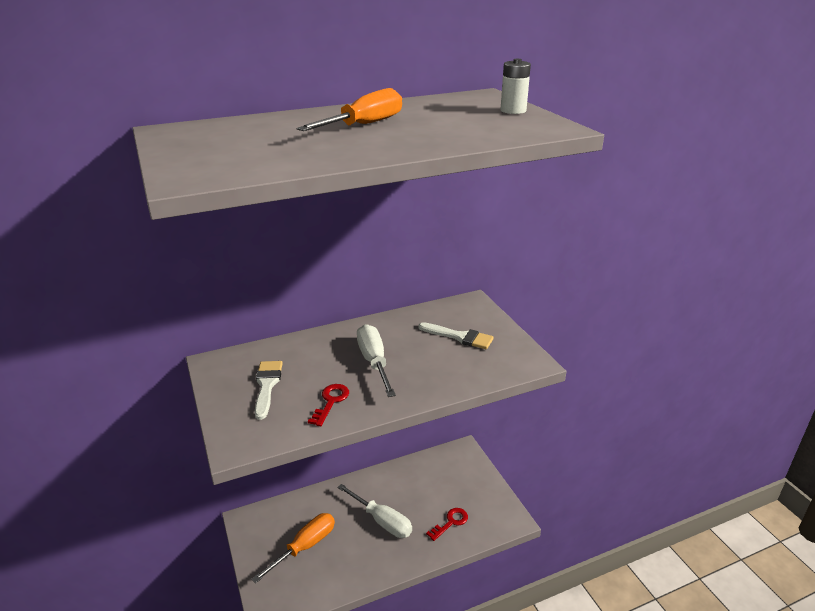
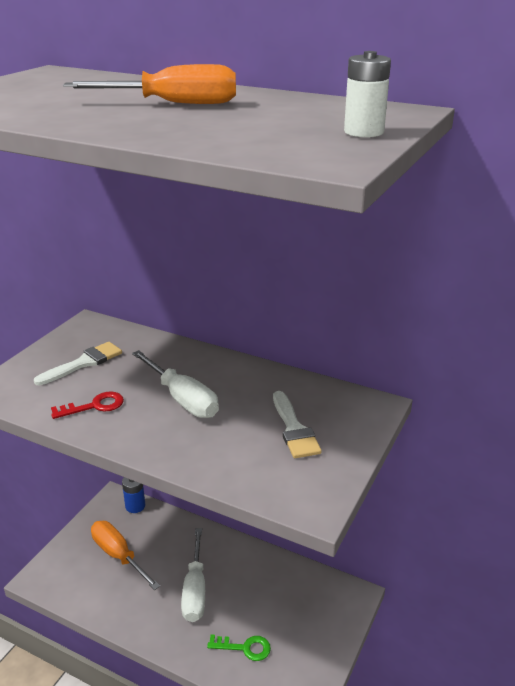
camera: 50 degrees right, 0 degrees up
(268, 511) = (135, 506): none -> blue battery
(304, 547) = (119, 555): orange screwdriver -> orange screwdriver turned 135 degrees counterclockwise
(374, 362) = (182, 399): white screwdriver -> white screwdriver turned 105 degrees clockwise
(450, 522) = (245, 648): red key -> green key

